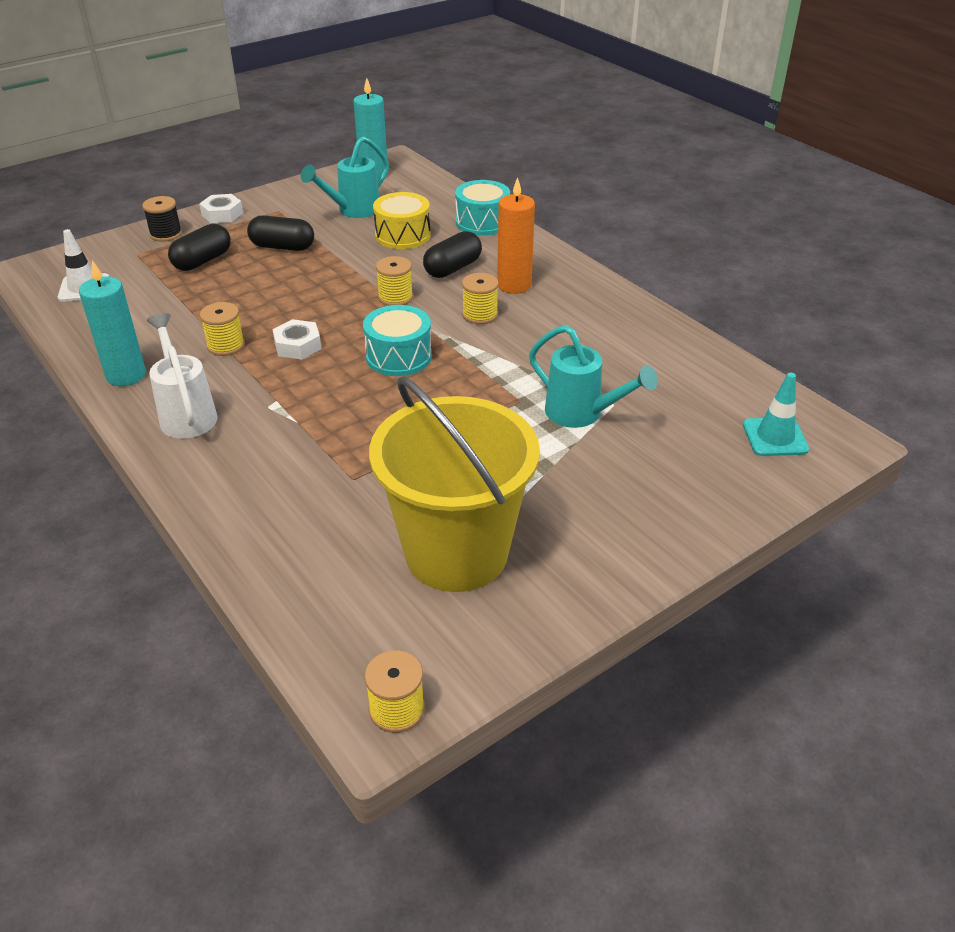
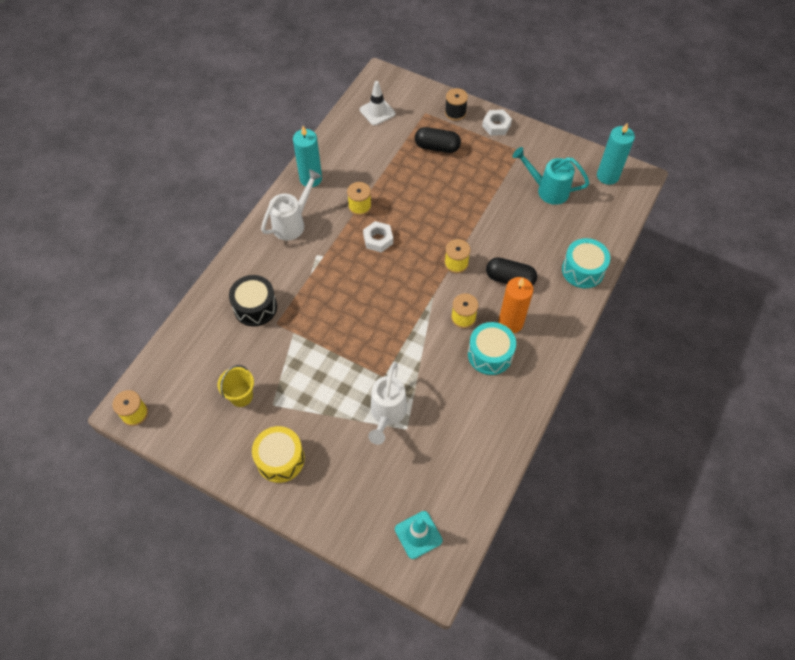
camera: 65 degrees right, 20 degrees up
(282, 247) = (477, 176): black capsule -> none
(303, 494) = (255, 307): none -> black drum
(399, 356) = (394, 294): turquoise drum -> turquoise drum (490, 354)
(403, 235) = (534, 232): yellow drum -> yellow drum (280, 459)
(456, 553) = (241, 396): yellow bucket -> yellow bucket, size x0.41
(582, 414) = (387, 414): turquoise watering can -> white watering can

